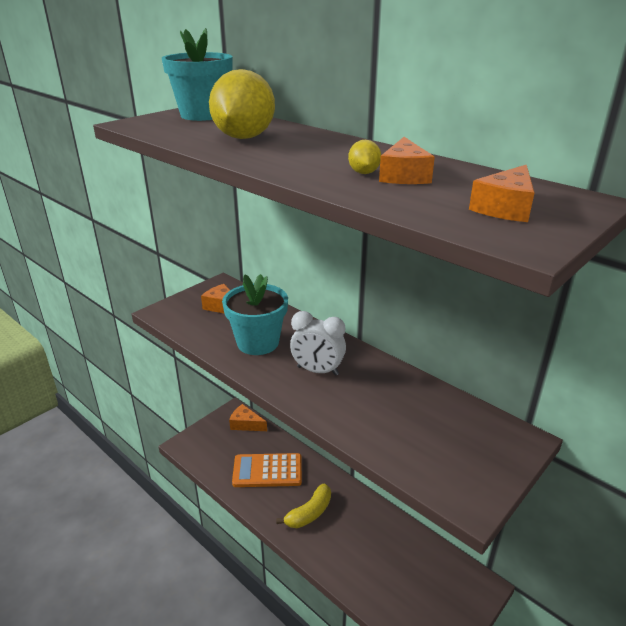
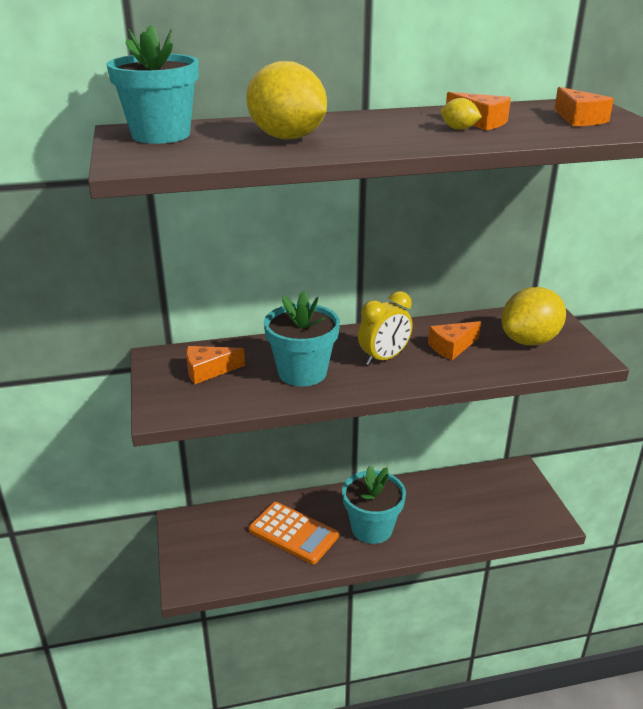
camera: 55 degrees left, 0 degrees up
(246, 424) = (210, 520): orange cheese -> orange cheese (451, 347)
(267, 471) = (293, 533): orange calculator -> orange calculator turned 90 degrees counterclockwise
(309, 513) = (372, 528): yellow banana -> turquoise flower pot
(317, 371) = (384, 358): white clock -> yellow clock
(448, 444) = (529, 341): none -> yellow lemon

